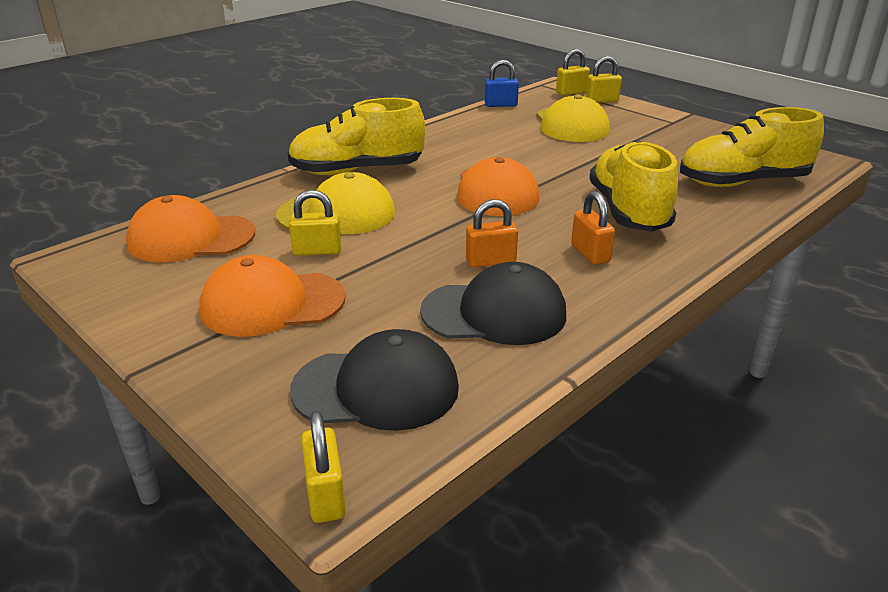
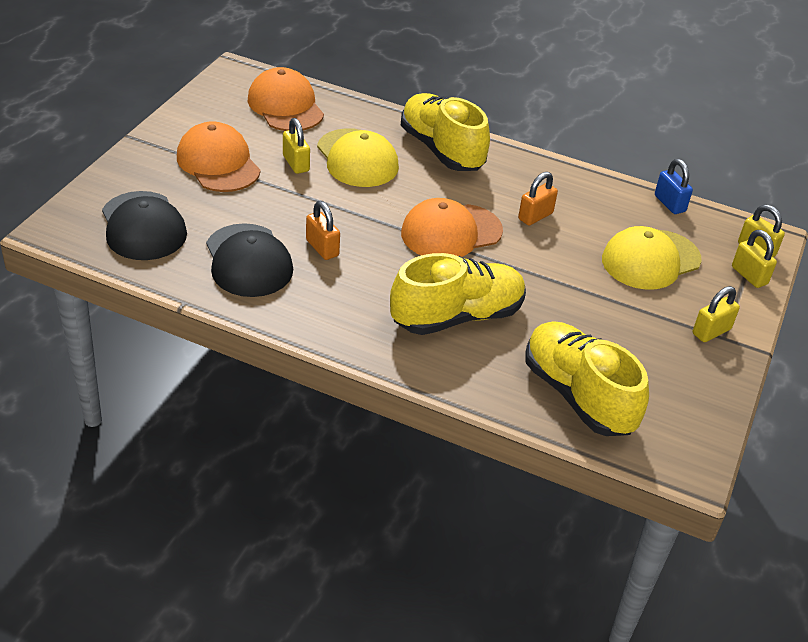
camera: 65 degrees right, 10 degrees up
(325, 495) = (48, 229): yellow padlock -> yellow padlock (711, 331)
(590, 253) = (362, 299): orange padlock -> orange padlock (535, 216)

